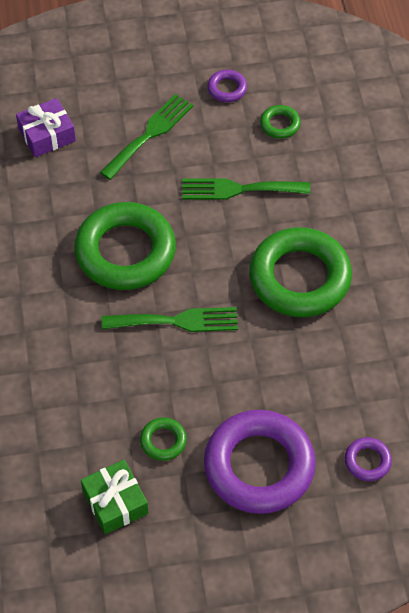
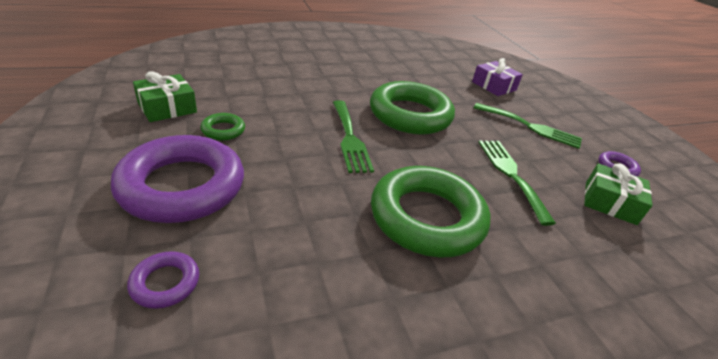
camera: 75 degrees right, 20 degrees down
(280, 124) = (610, 202): green ring -> green gift

